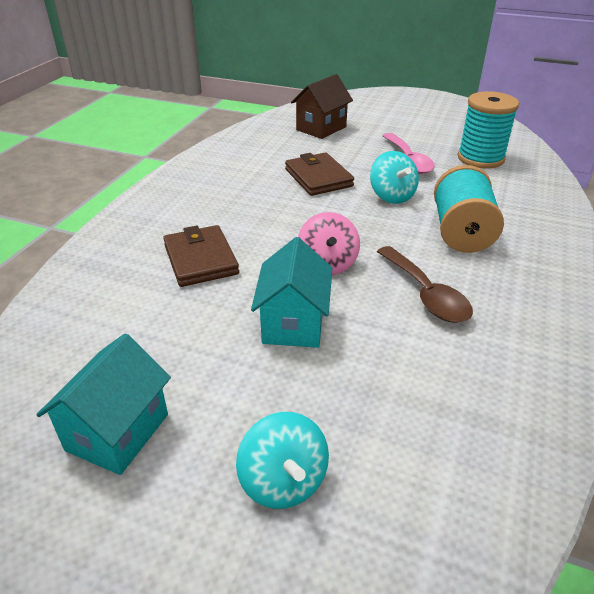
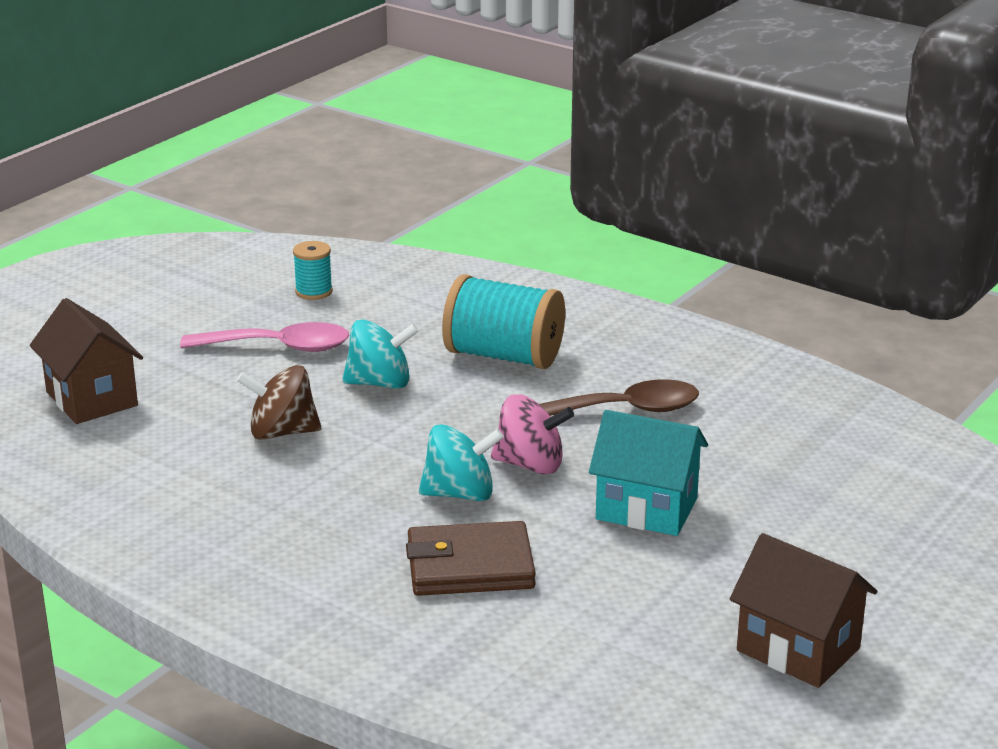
camera: 75 degrees left, 10 degrees down
(117, 432) = (798, 649): turquoise house -> brown house
(283, 481) = (882, 548): turquoise spinning top -> turquoise spinning top (460, 494)
(318, 178) = (282, 432): brown wallet -> brown spinning top
(480, 158) = (314, 291): turquoise spool -> turquoise spool, size x0.50

